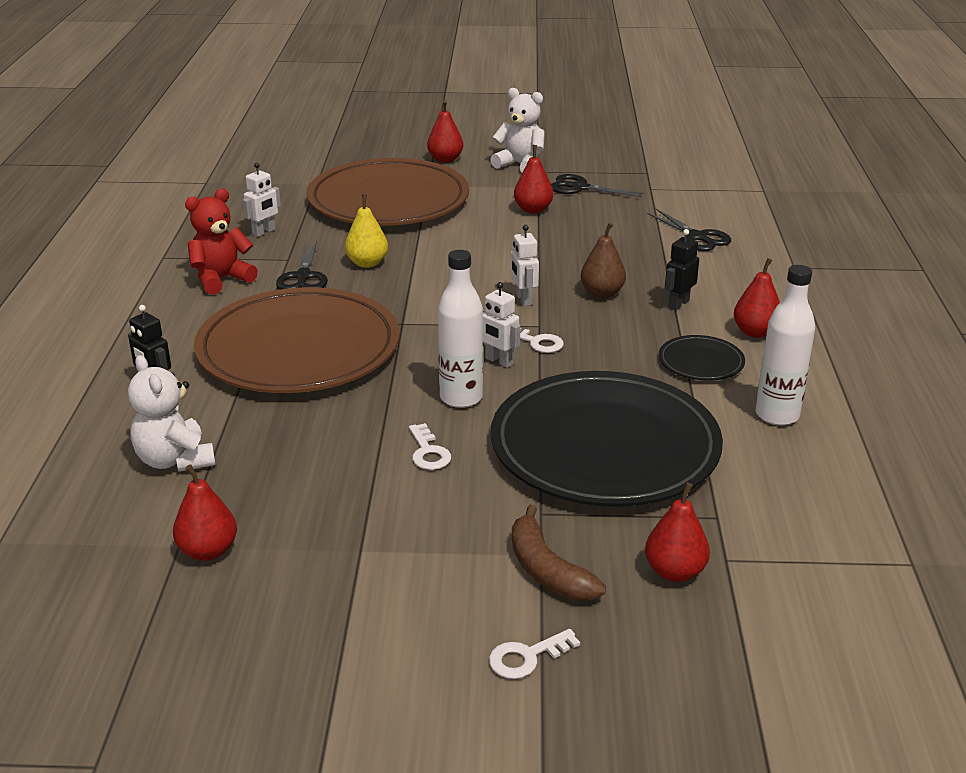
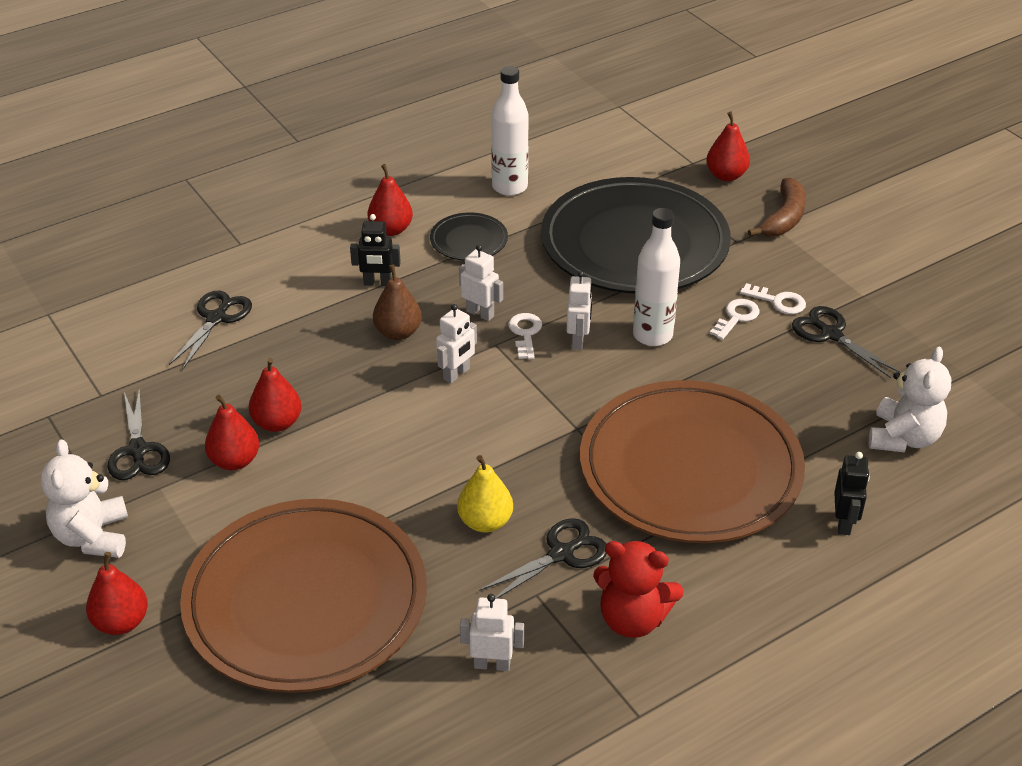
camera: 125 degrees left, 10 degrees up
(208, 551) = (951, 358): red pear -> red pear (277, 423)
(336, 494) = (831, 334): none -> black scissors
(526, 657) = (856, 198): white key -> white key (778, 301)
(586, 332) = (480, 313): none -> white robot

